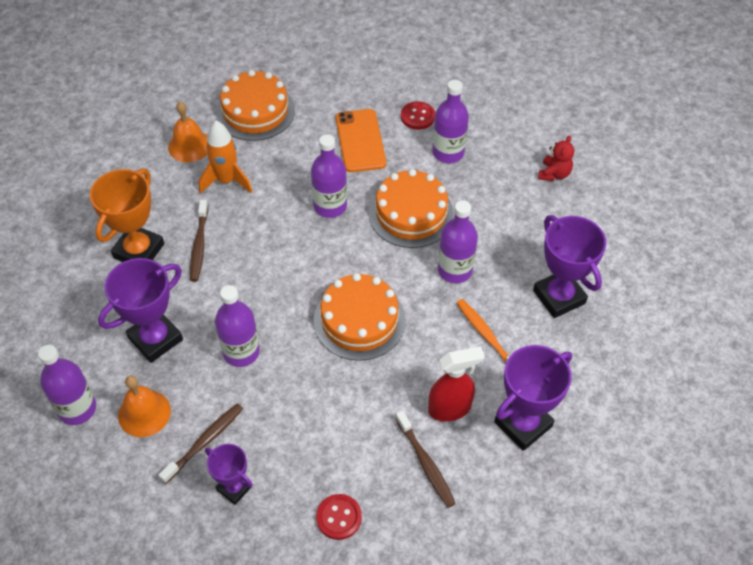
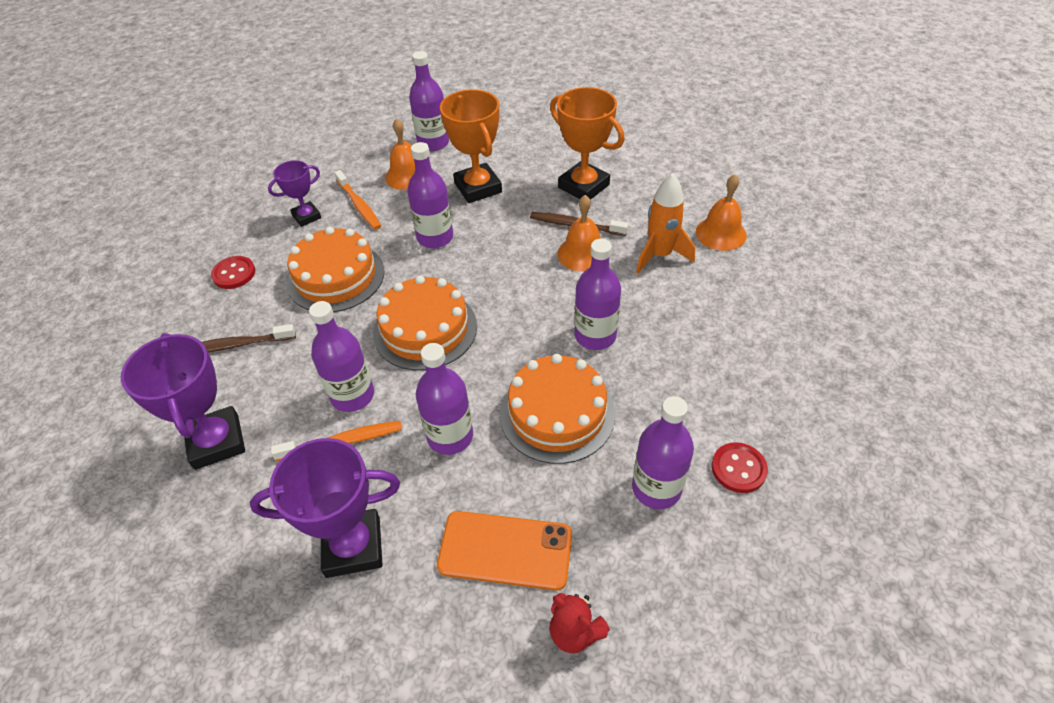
camera: 110 degrees right, 5 degrees down
(155, 339) = (478, 188): purple trophy -> orange trophy
(204, 442) = (359, 205): brown toothbrush -> orange toothbrush
(237, 232) = (582, 253): none -> orange bell
(255, 111) = (771, 294): orange cake -> orange cake (336, 277)
(360, 141) = (700, 388): orange phone -> orange phone (505, 550)
(444, 346) = (352, 395): none -> purple bottle
(450, 408) = (278, 380): red spray bottle -> none

